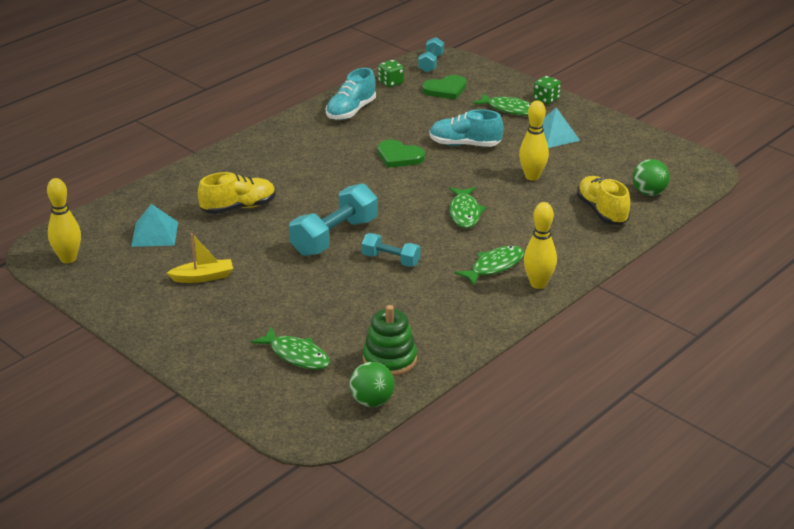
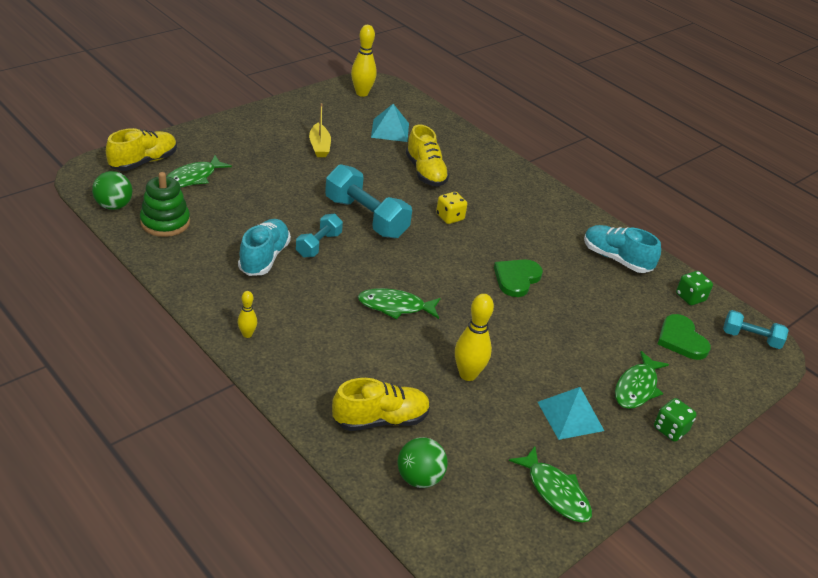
camera: 90 degrees right, 5 degrees up
(273, 398) = (143, 162): none -> yellow shoe
(317, 191) = (450, 217): none -> yellow dice
(465, 144) = (544, 332): turquoise shoe -> turquoise shoe (264, 258)
(494, 266) = (288, 309): green fish -> green fish (555, 492)
(538, 284) = (247, 334): yellow bowling pin -> yellow bowling pin, size x0.54

